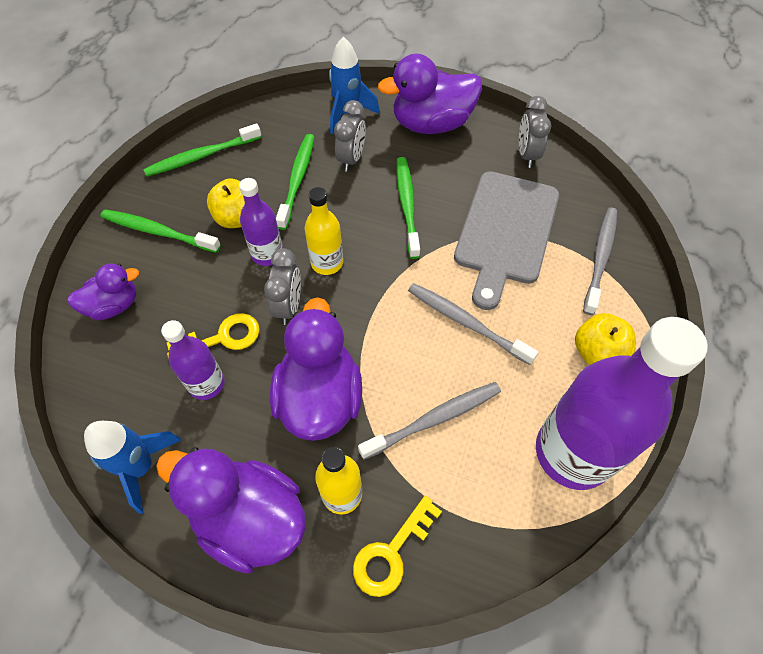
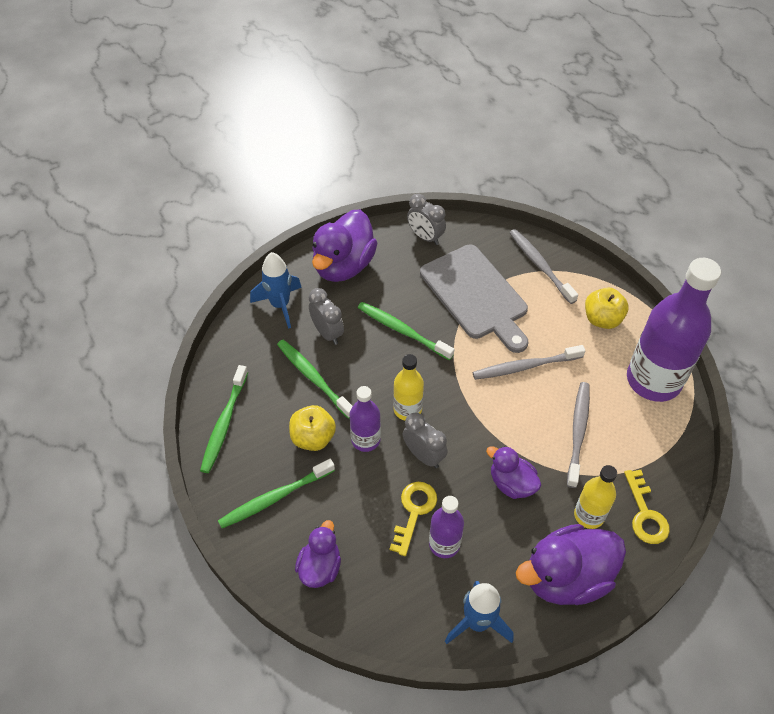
camera: 50 degrees left, 5 degrees down
(320, 397) = (511, 483): purple duck -> purple duck, size x0.58

